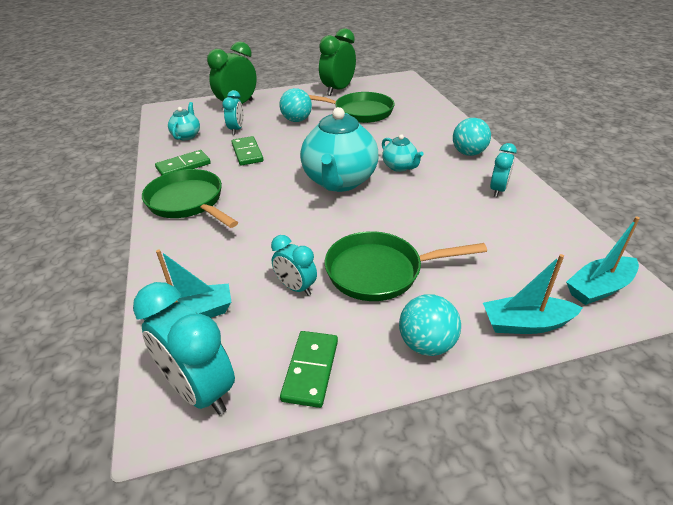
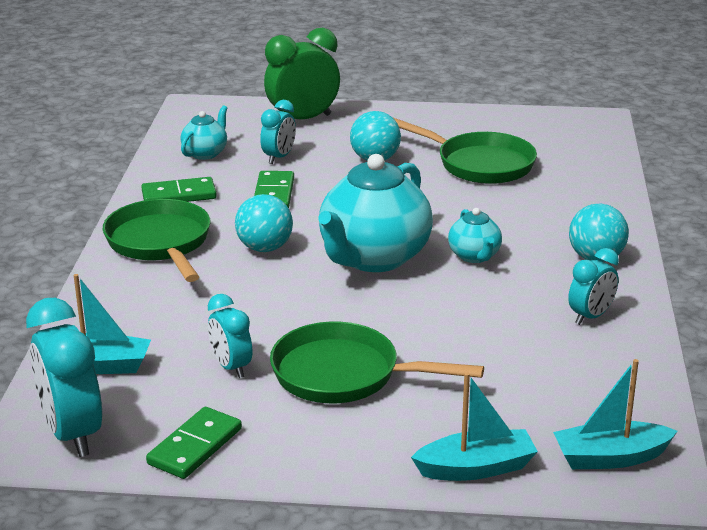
camera: 20 degrees right, 10 degrees down
(338, 90) = (473, 122): green clock -> none
(426, 344) = (340, 457): turquoise ball -> turquoise ball (264, 248)
(525, 324) = (476, 468): turquoise boat -> turquoise boat turned 150 degrees clockwise

